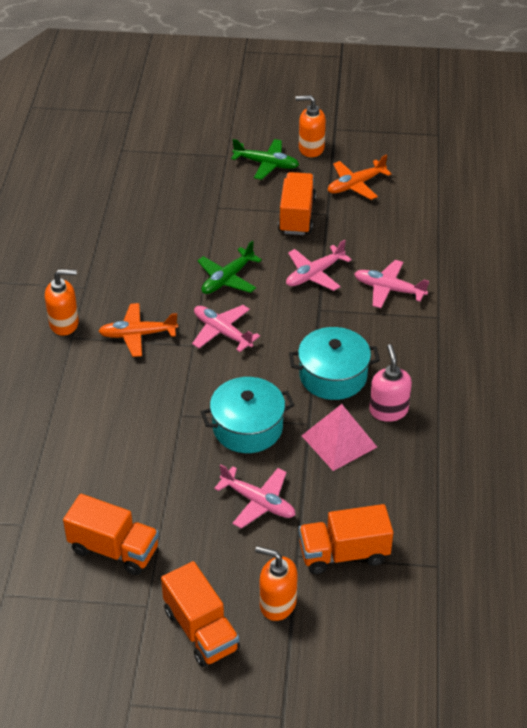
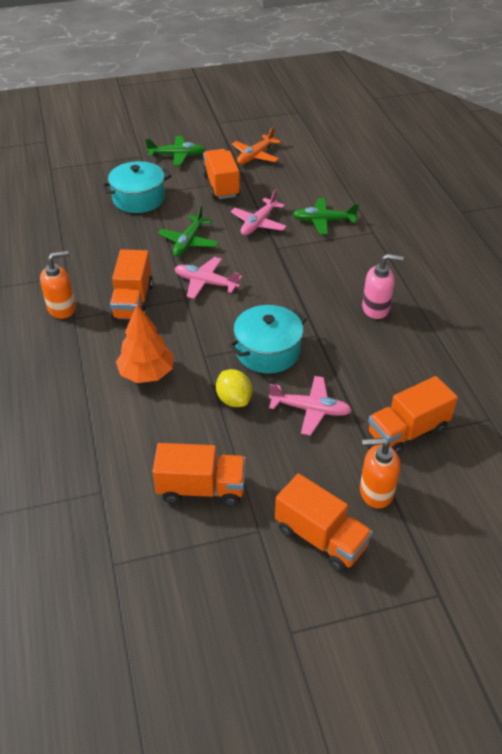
camera: 20 degrees left, 0 degrees up
(116, 417) = (147, 373): none -> orange tree
(137, 335) = (133, 302): orange plane -> orange truck
(188, 469) = (234, 399): none -> yellow lemon
(311, 148) = (206, 138): orange soap dispenser -> none
(333, 376) = (316, 294): turquoise pot -> turquoise pot (138, 199)
(339, 441) = (350, 342): pink pyramid -> none
(388, 289) = (323, 221): pink plane -> green plane
(388, 410) = (376, 308): pink soap dispenser -> pink soap dispenser turned 120 degrees clockwise

